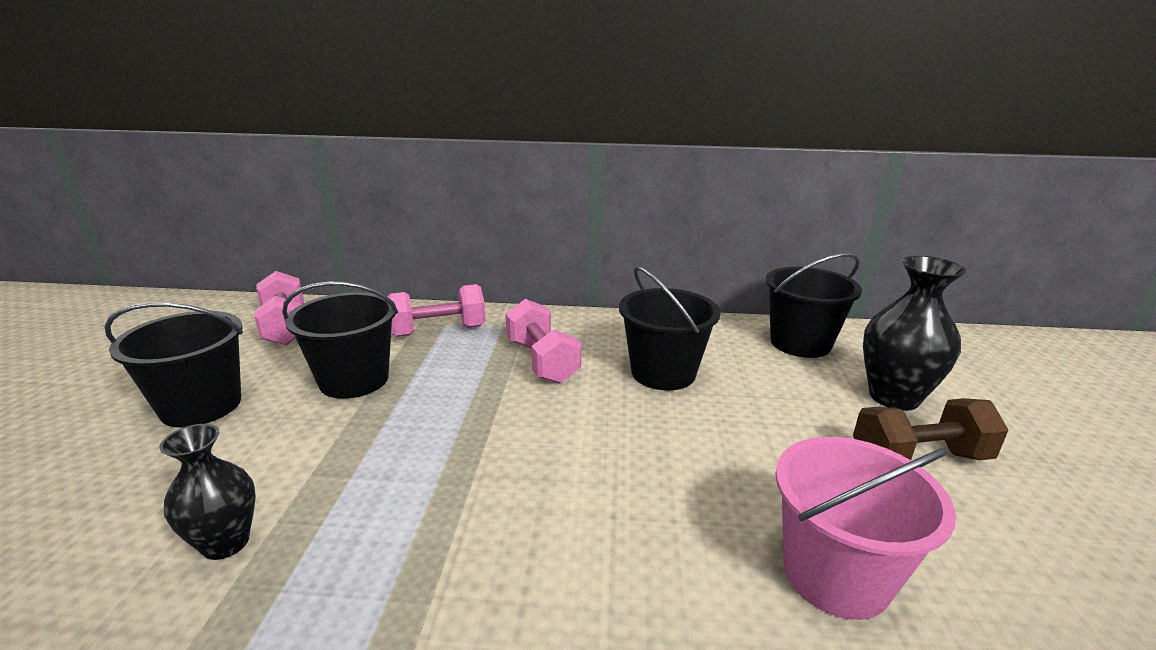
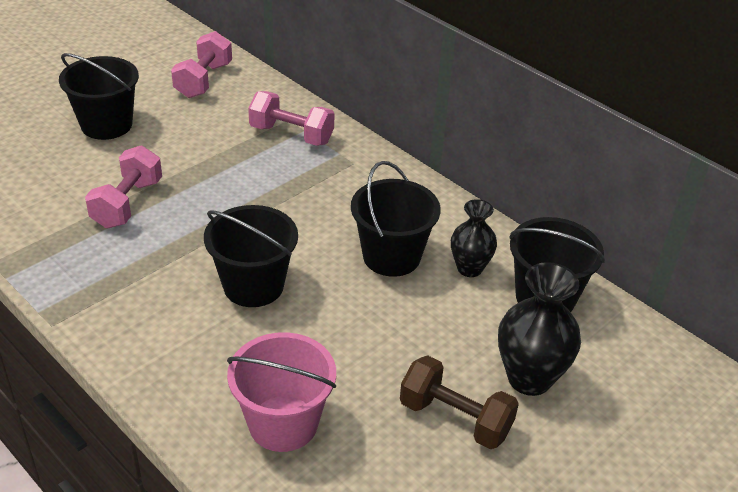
camera: 40 degrees right, 15 degrees up
(226, 543) = (50, 219): black vase -> black vase (469, 268)
(354, 380) = (197, 149): black bucket -> black bucket (253, 286)
(542, 361) = (324, 199): pink dumbbell -> pink dumbbell (127, 204)

